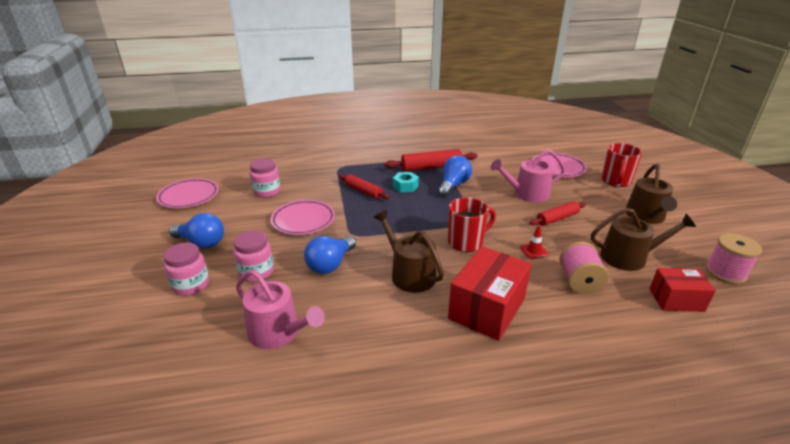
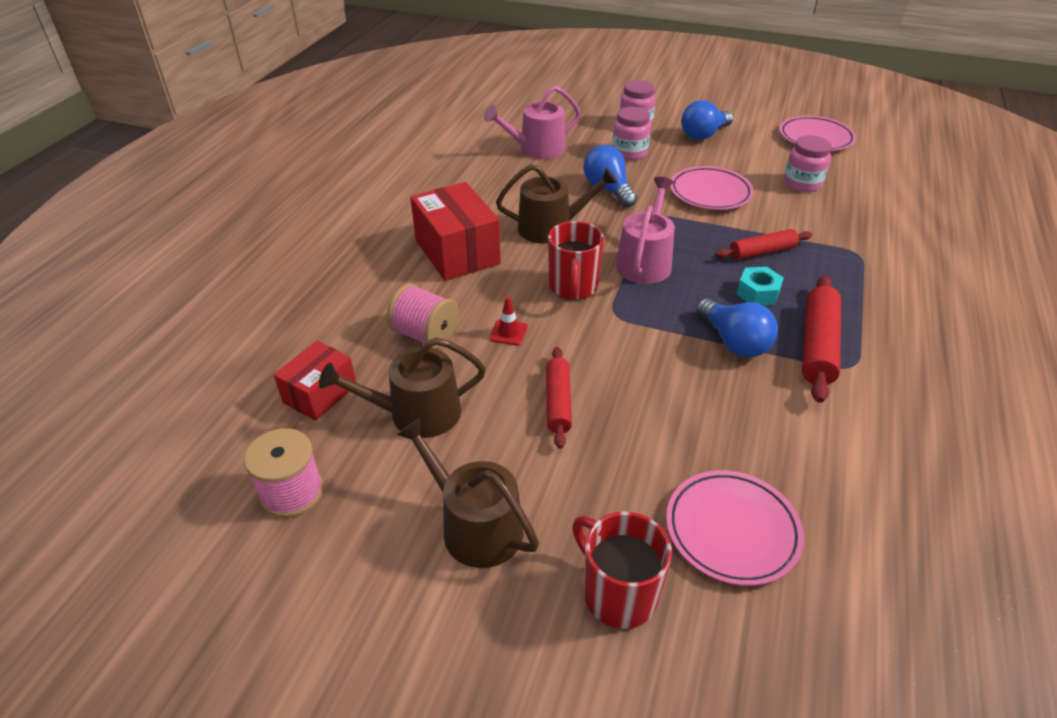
camera: 120 degrees right, 10 degrees up
(527, 194) = (654, 413): pink watering can -> pink watering can (645, 261)
(629, 257) = (415, 413): brown watering can -> brown watering can turned 45 degrees clockwise

